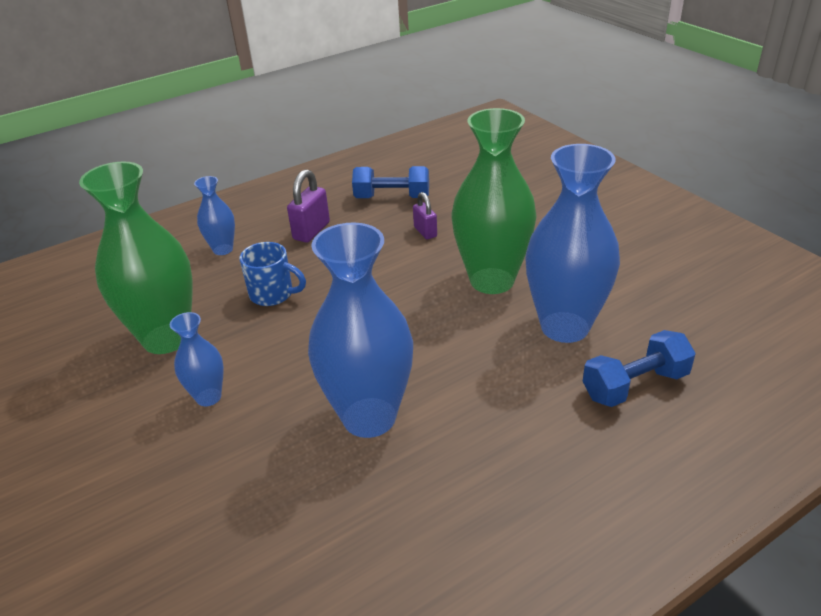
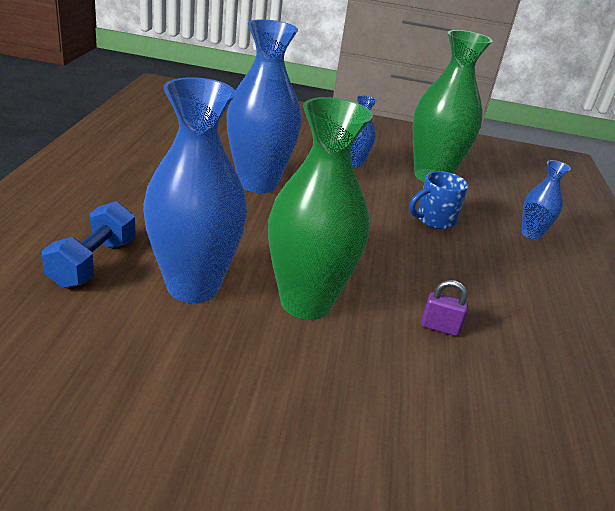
camera: 125 degrees right, 5 degrees down
(311, 231) = (518, 278): purple padlock -> none
(392, 197) = (544, 357): blue dumbbell -> none

